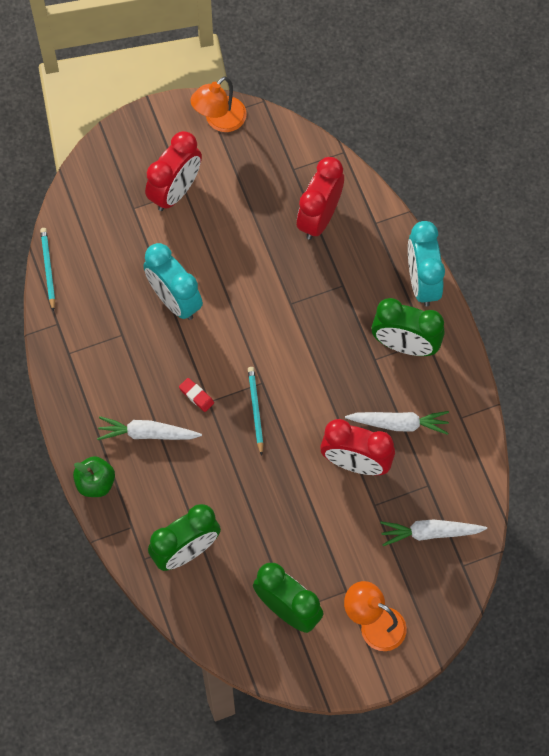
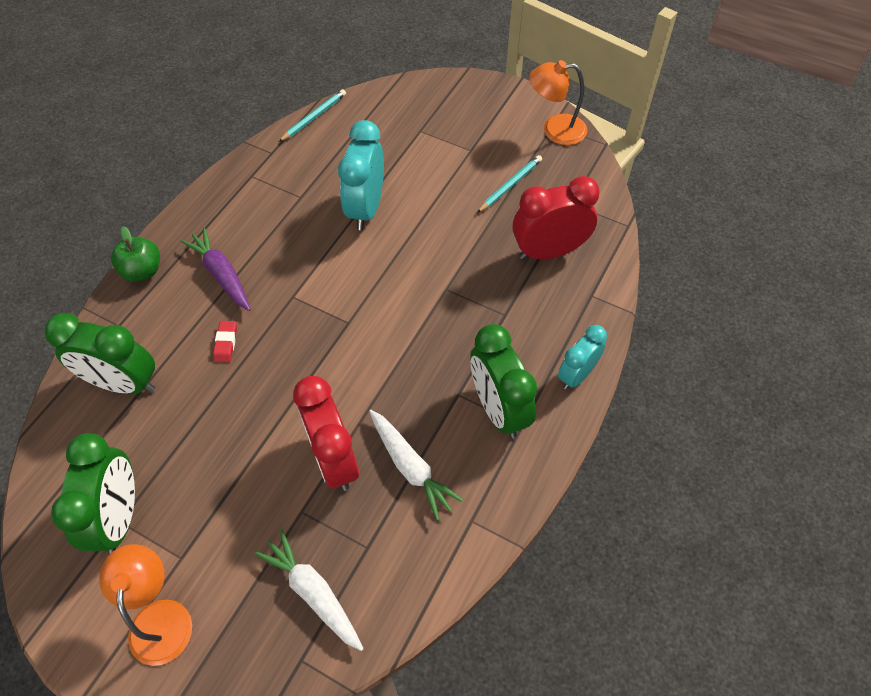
camera: 50 degrees right, 10 degrees down
(147, 433) = (222, 274): white carrot -> purple carrot
(175, 191) = (463, 145): red clock -> none
(196, 396) = (290, 284): red eraser -> red eraser (226, 343)
(255, 410) = (316, 337): turquoise pencil -> turquoise pencil (510, 185)
(422, 282) = (576, 375): turquoise clock -> turquoise clock, size x0.63

